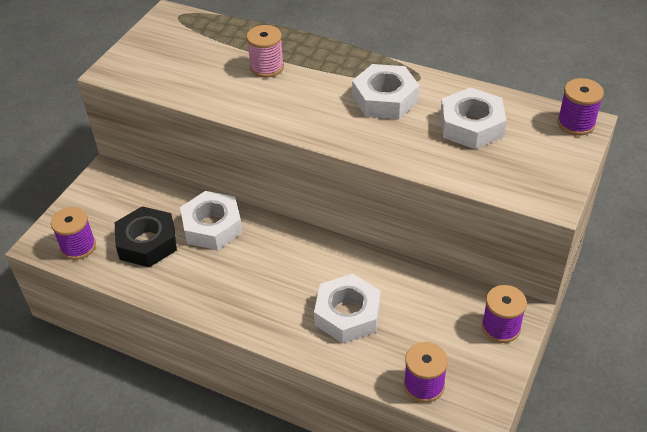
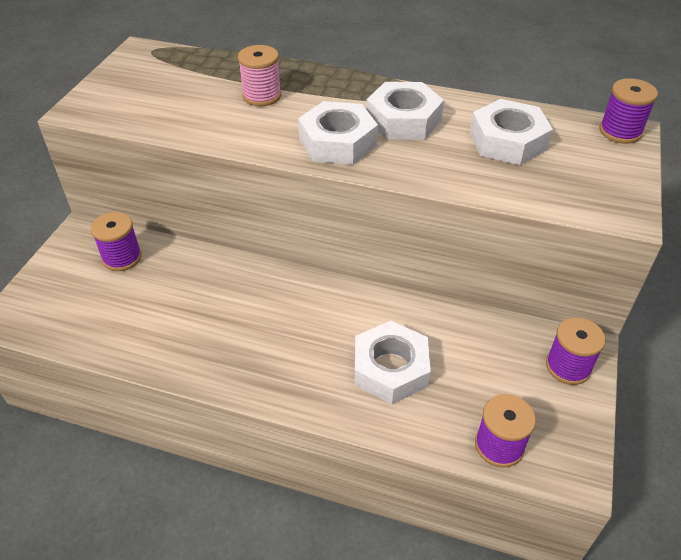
camera: 10 degrees left, 0 degrees up
(78, 247) = (55, 318): purple spool -> purple spool (122, 258)
(147, 243) = (139, 306): black nut -> none
(212, 226) = (214, 281): white nut -> white nut (337, 142)

